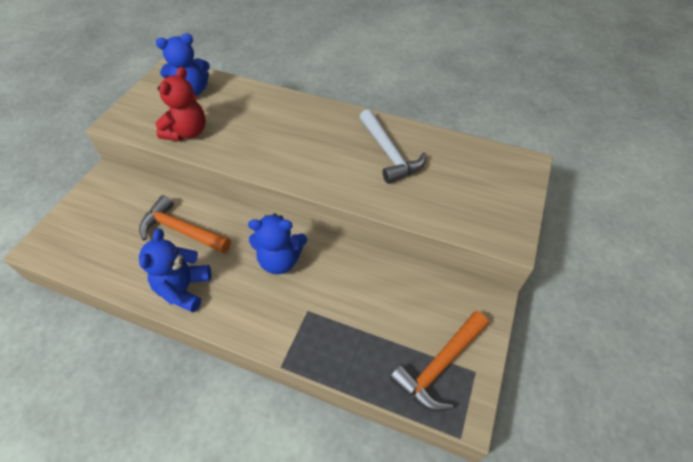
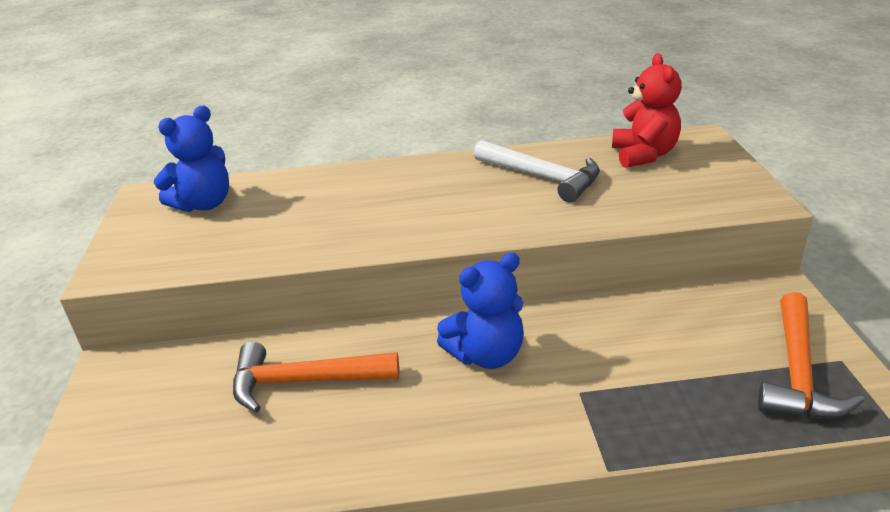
camera: 25 degrees left, 20 degrees down
(184, 289) = (374, 447): blue teddy bear -> none
(187, 132) = (241, 245): red teddy bear -> red teddy bear (644, 155)

